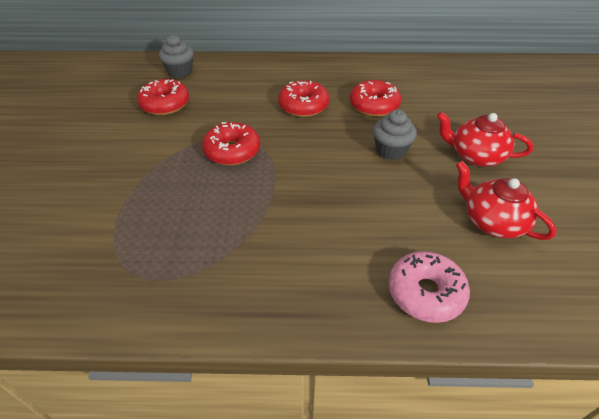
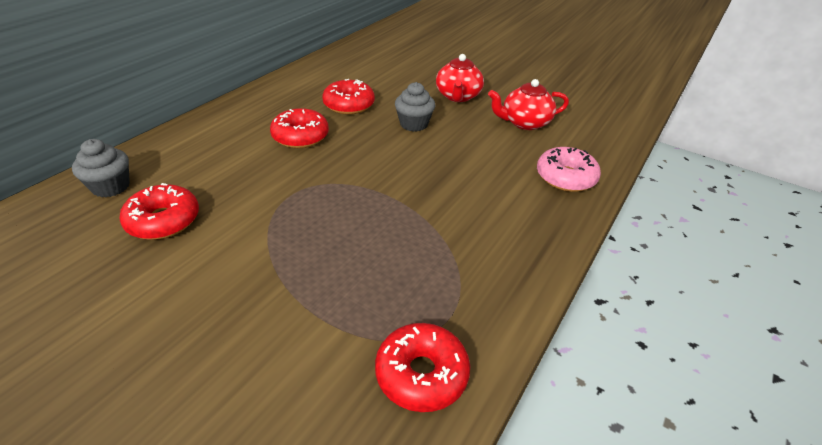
camera: 60 degrees left, 5 degrees down
(232, 151) = (315, 203): red donut -> red donut (421, 374)
(475, 156) = (458, 96): red teapot -> red teapot turned 45 degrees counterclockwise

